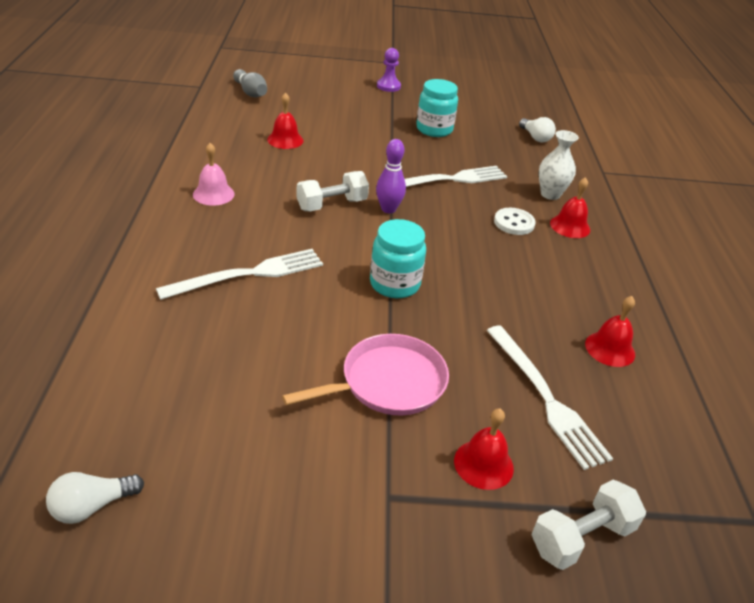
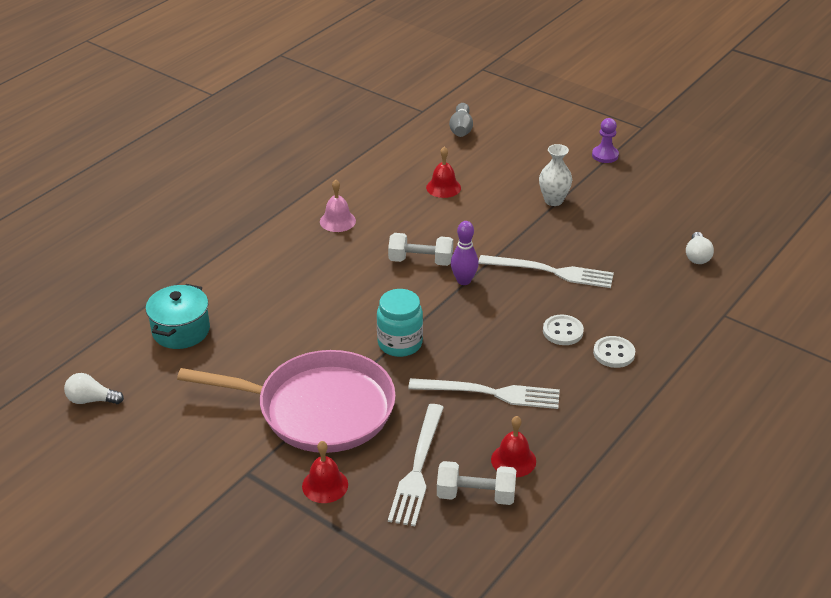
camera: 40 degrees right, 0 degrees up
(141, 364) = (181, 331): none -> turquoise pot
(248, 274) = (302, 295): white fork -> white fork (490, 393)
(388, 382) = (319, 409): pink pan -> pink pan, size x1.61
(434, 129) = (597, 216): turquoise jar -> none
(550, 194) = (634, 318): white vase -> white vase (553, 200)
(570, 226) = (614, 353): red bell -> white button
(581, 537) = (337, 553): white dumbbell -> white dumbbell (476, 495)

